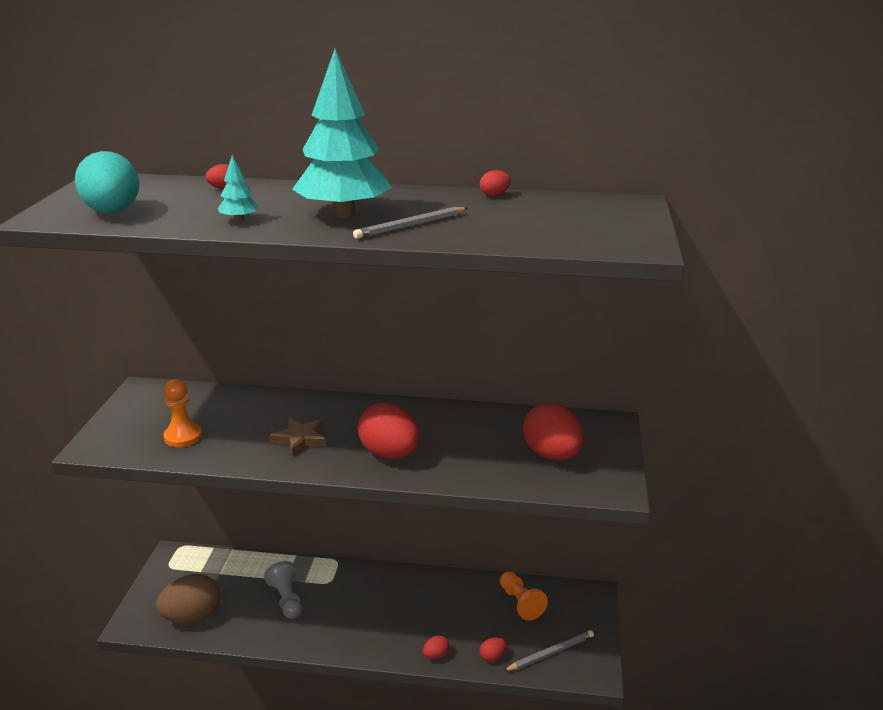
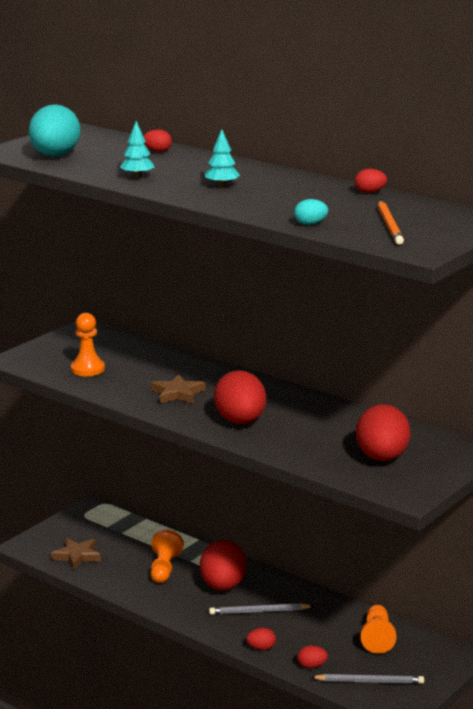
camera: 30 degrees right, 5 degrees down
(192, 616) = (77, 556): brown egg -> brown star
(286, 599) = (164, 568): grey pawn -> orange pawn
(344, 214) = (222, 185): turquoise tree -> turquoise tree, size x0.41
(353, 599) = (223, 586): none -> red egg
(410, 226) = (259, 203): grey pencil -> grey pencil (259, 611)
(496, 239) = (310, 224): none -> turquoise egg
(569, 225) = (389, 225): none -> orange pencil

